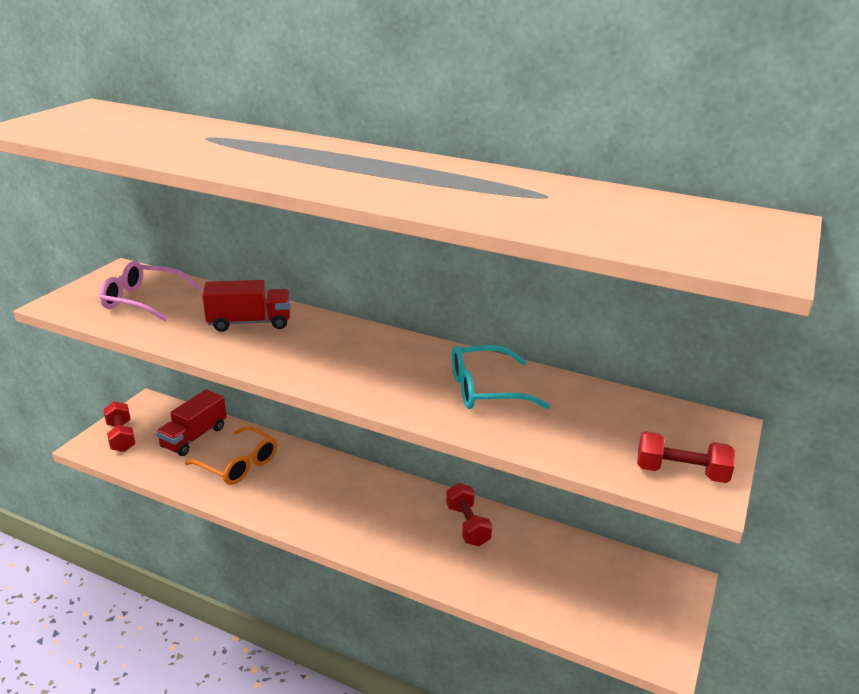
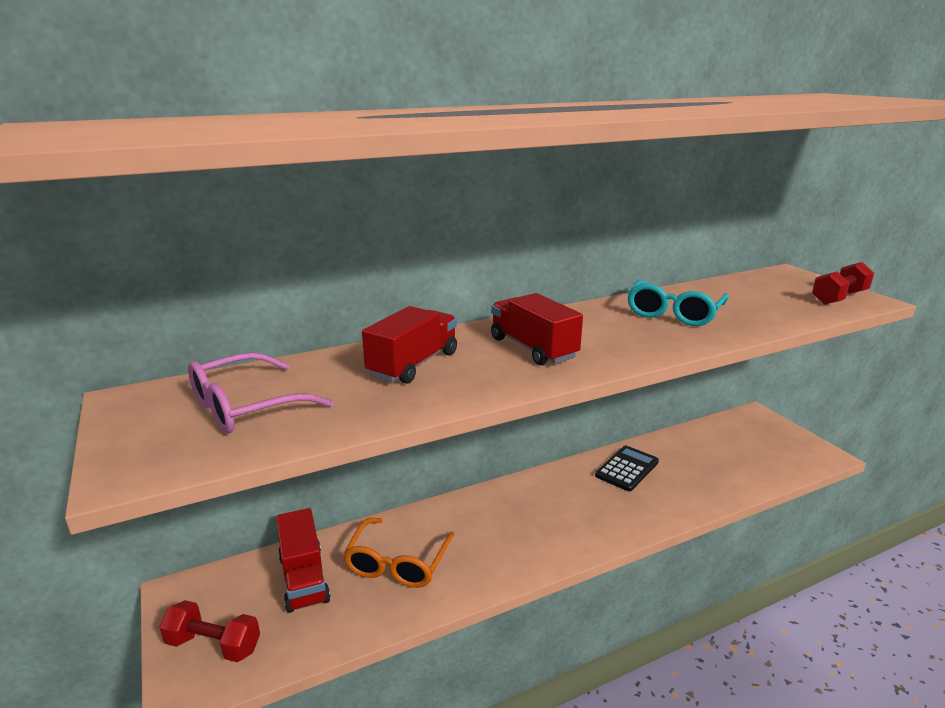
camera: 50 degrees left, 5 degrees down
(239, 464) = (397, 563): orange glasses -> orange glasses turned 120 degrees clockwise
(327, 353) = (533, 348): none -> red truck
(467, 525) = (627, 469): red dumbbell -> black calculator

